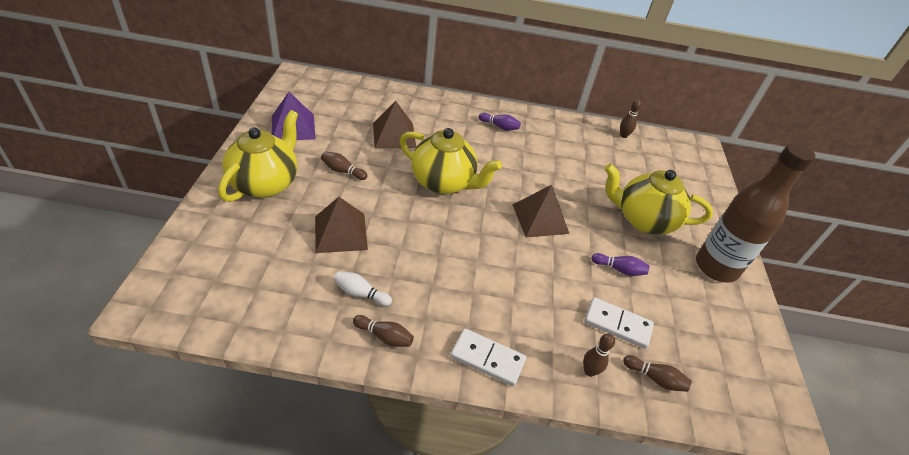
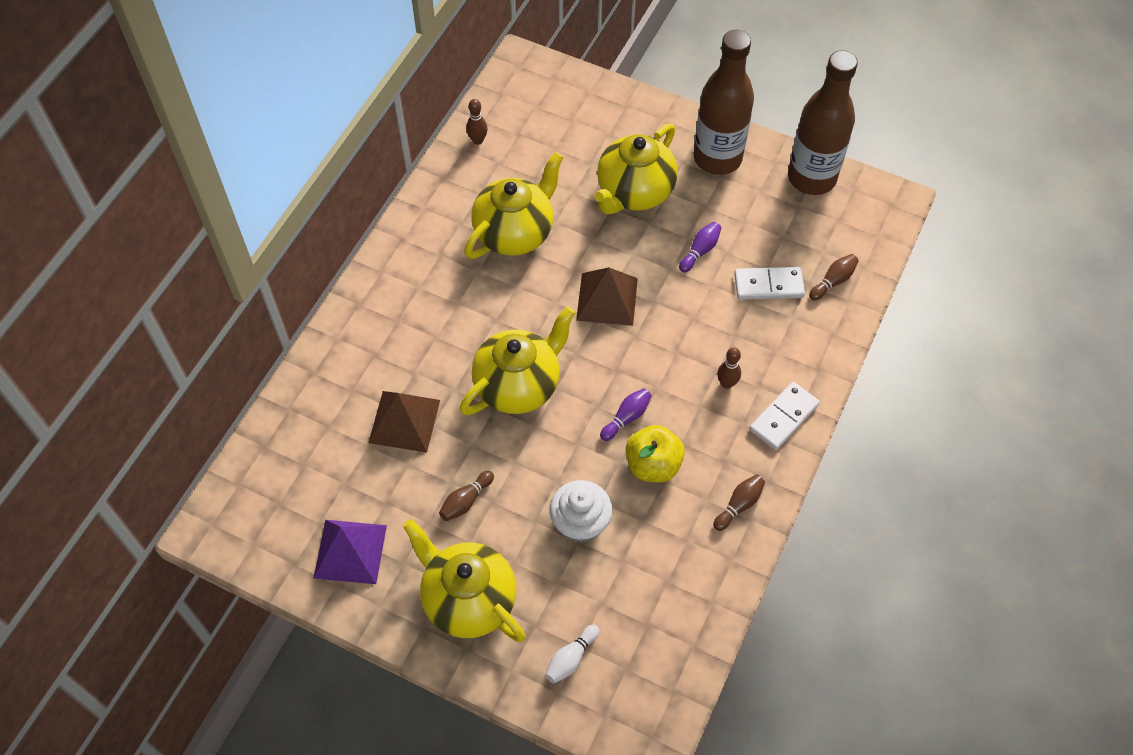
camera: 65 degrees left, 15 degrees up
(340, 232) = (580, 522): brown pyramid -> white cupcake
(360, 293) = (678, 517): white bowling pin -> white bowling pin (571, 658)
(405, 269) = (653, 465): none -> yellow apple
(499, 126) = (419, 282): purple bowling pin -> purple bowling pin (626, 418)
(565, 163) = (515, 232): none -> yellow teapot
(589, 371) = (815, 333): brown bowling pin -> brown bowling pin (727, 383)
(617, 324) = (768, 285): white domino -> white domino turned 45 degrees clockwise
(753, 342) = (811, 178): none -> brown bottle

